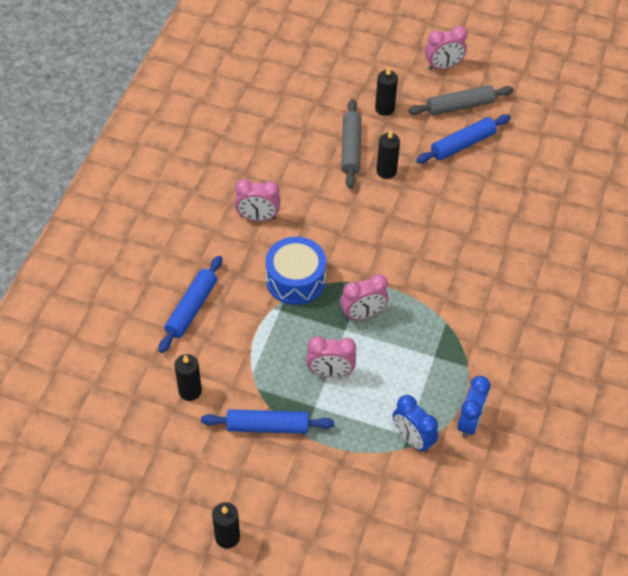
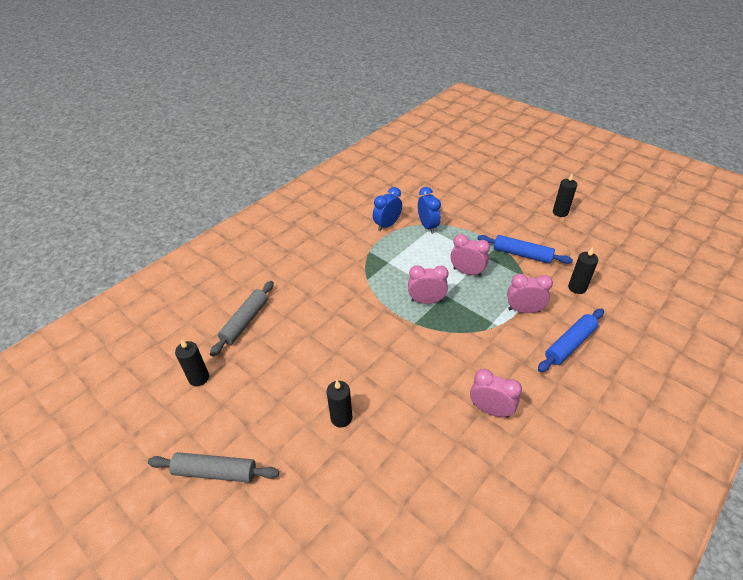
camera: 155 degrees left, 10 degrees down
(295, 280) = (471, 341): blue drum -> none
(351, 148) = (363, 458): grey rolling pin -> grey rolling pin (245, 321)
(384, 109) = (298, 501): black candle -> black candle (199, 378)
(443, 66) = (189, 542): pink clock -> pink clock (523, 310)
(462, 144) = (248, 422): blue rolling pin -> none

